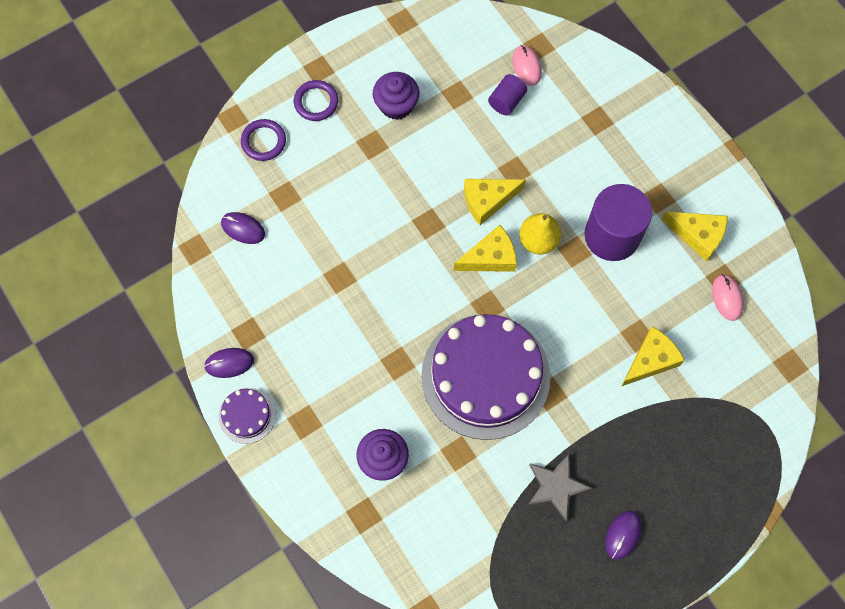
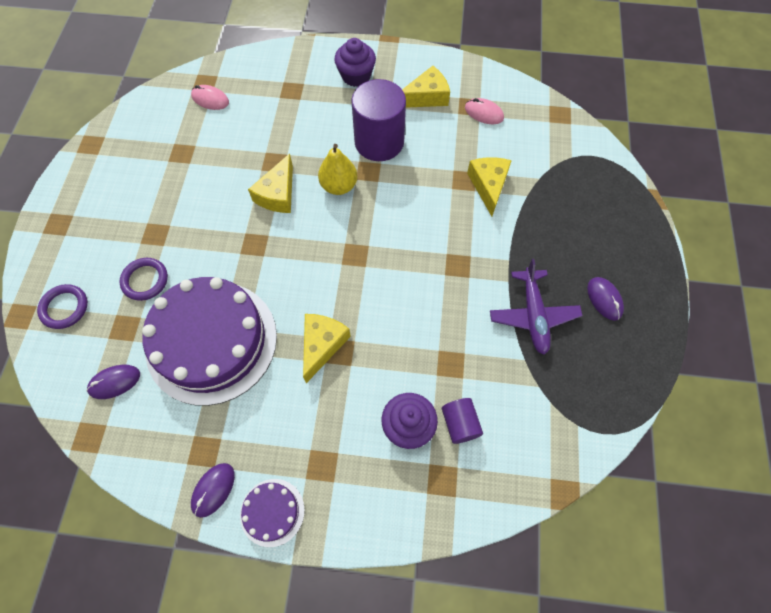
camera: 50 degrees left, 5 degrees down
(316, 102) = (79, 246): purple ring -> purple ring (145, 280)
(396, 105) = (145, 195): purple cupcake -> purple cupcake (356, 76)
(485, 376) = (407, 297): purple cake -> purple cake (211, 341)
(490, 257) = (321, 224): yellow cheese -> yellow cheese (322, 345)
(506, 101) = (220, 128): purple cylinder -> purple cylinder (460, 424)
(556, 487) = (533, 315): grey star -> purple plane

